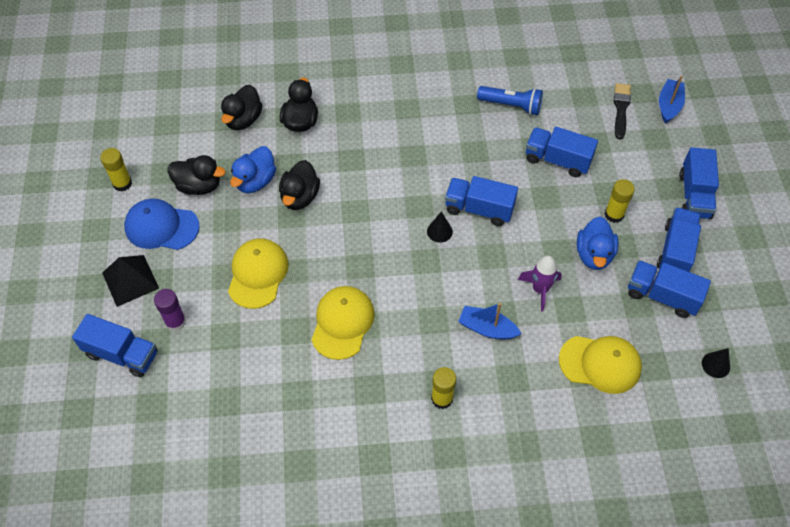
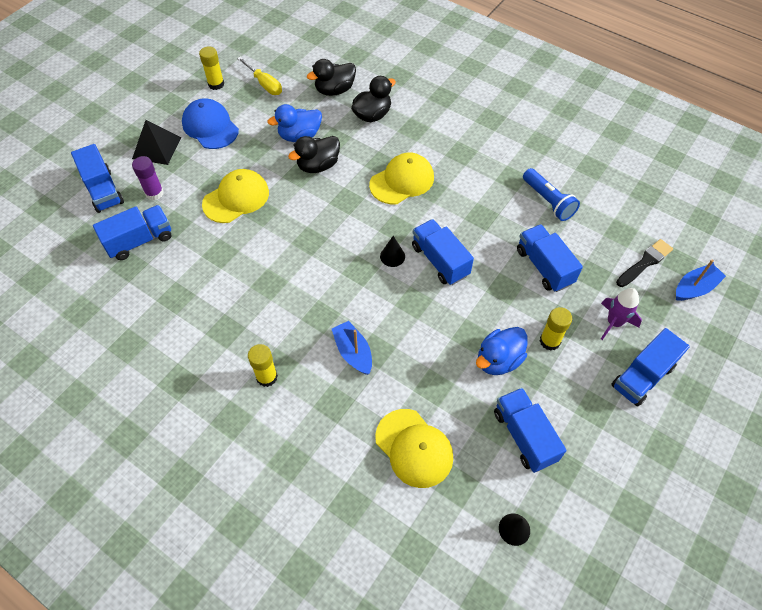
camera: 40 degrees right, 0 degrees up
(171, 154) = (264, 84): none -> yellow screwdriver
(199, 186) = (260, 115): black duck -> none
(342, 323) = (256, 271): yellow cap -> yellow cap (402, 181)
(540, 289) = (425, 354): purple rocket -> purple rocket (614, 323)
(675, 251) = (575, 409): blue truck -> blue truck (140, 241)

